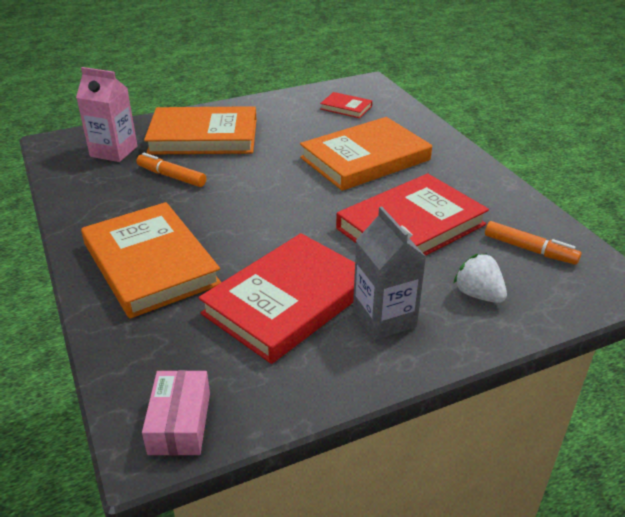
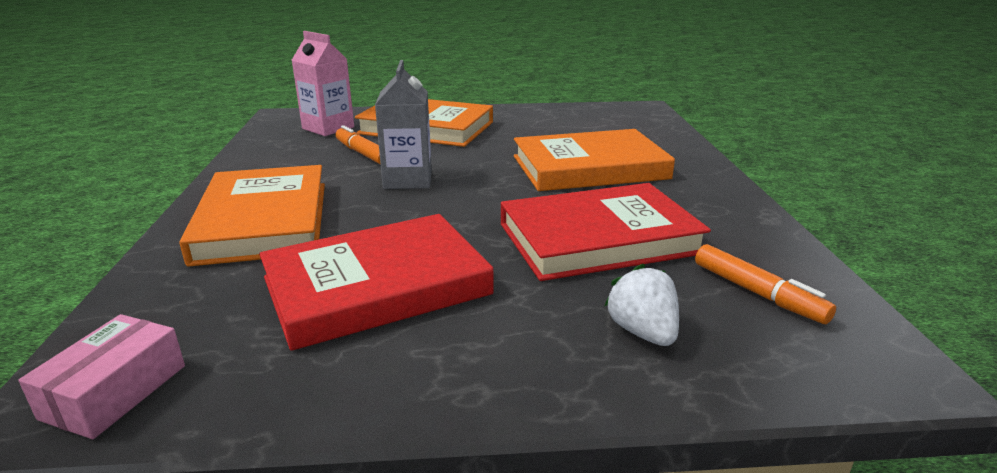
camera: 20 degrees right, 10 degrees down
(346, 108) = (601, 124): red book -> none
(384, 318) = (484, 332): grey carton -> grey carton (408, 180)

